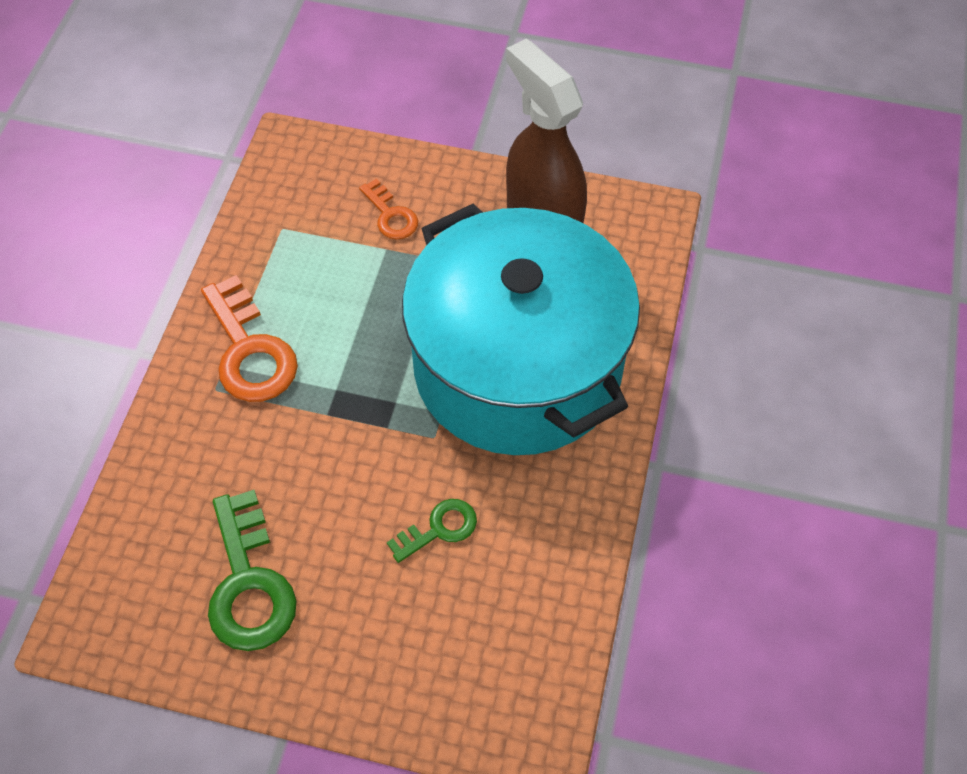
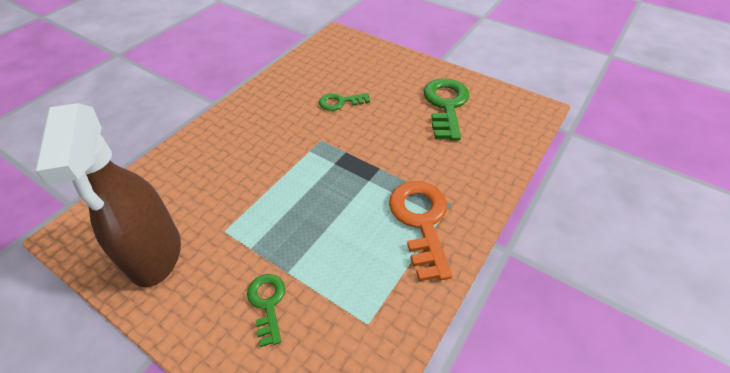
camera: 160 degrees left, 10 degrees down
(390, 215) = (267, 303): orange key -> green key
(518, 367) = (249, 161): turquoise pot -> none

